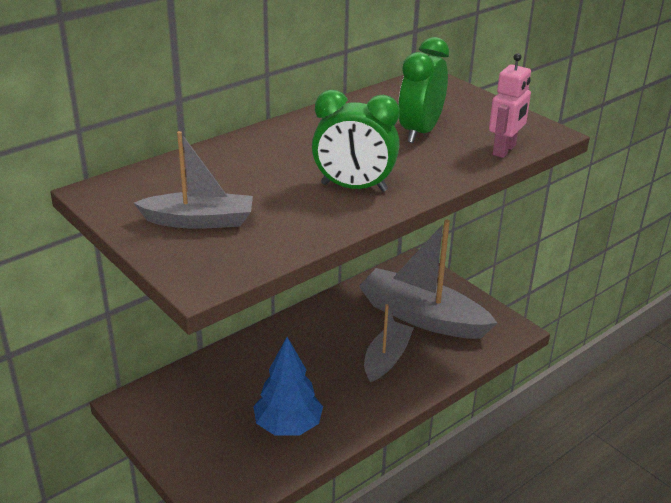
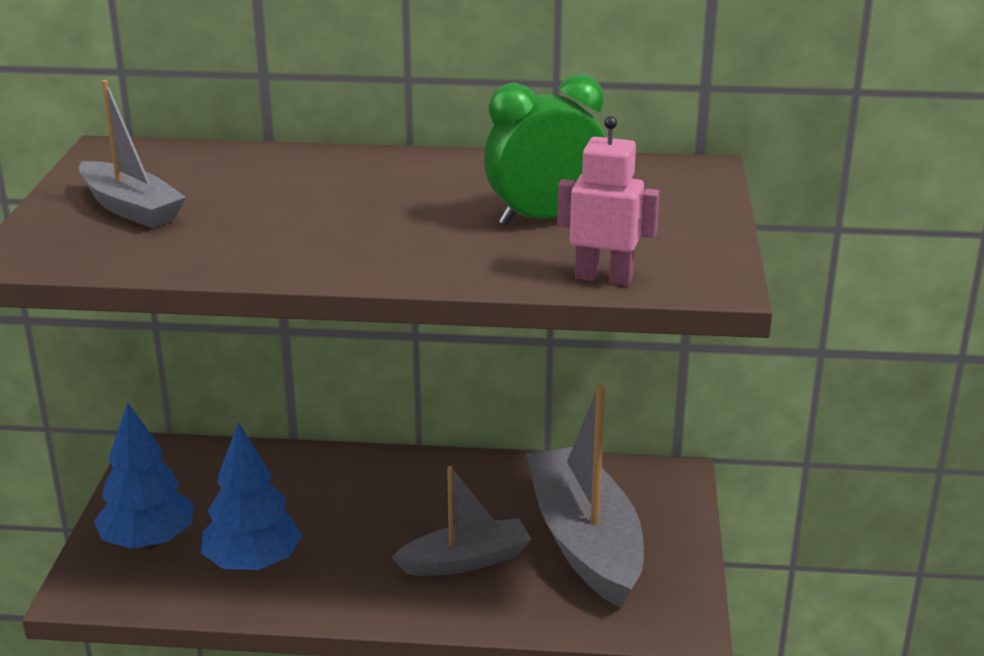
camera: 45 degrees right, 5 degrees down
(211, 453) = (148, 541): none -> blue tree
(354, 187) = (336, 241): green clock -> none
(504, 150) = (604, 278): pink robot -> pink robot turned 150 degrees counterclockwise

